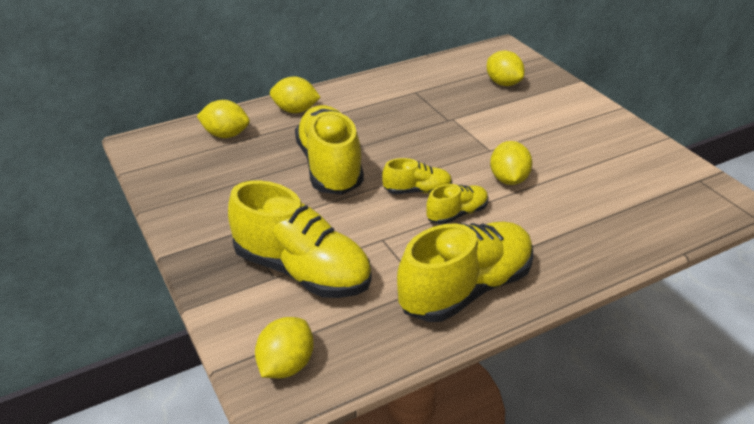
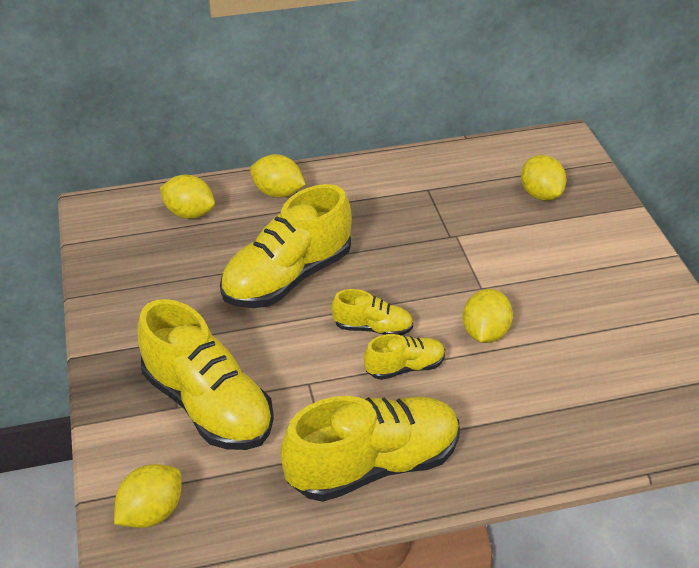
camera: 15 degrees right, 5 degrees up
(330, 167) = (287, 277): yellow shoe -> yellow shoe turned 135 degrees counterclockwise

